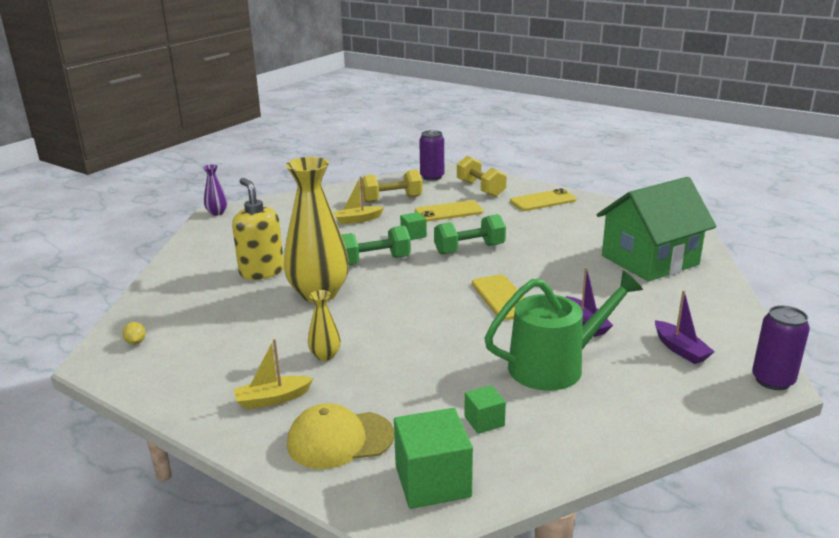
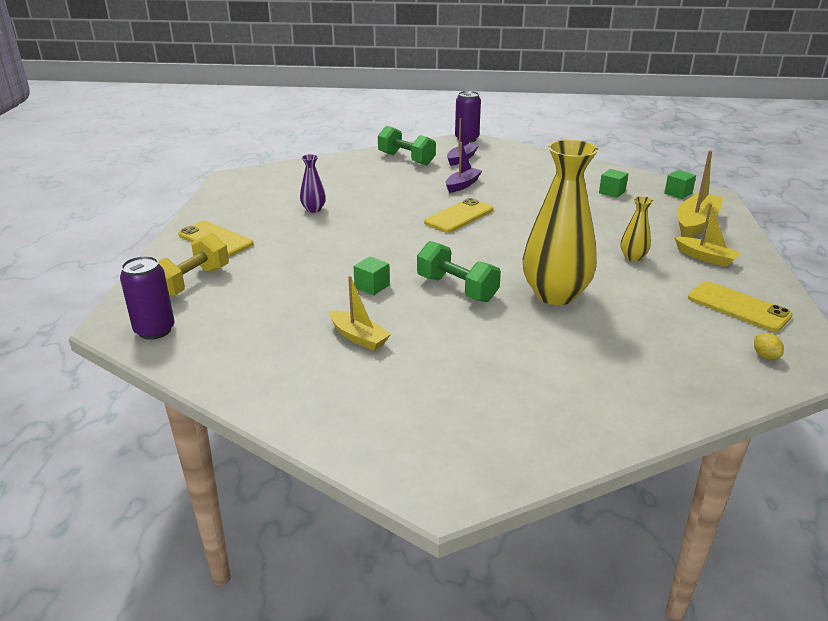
camera: 120 degrees left, 5 degrees up
(136, 342) = (765, 356): yellow lemon -> yellow lemon turned 60 degrees counterclockwise
(217, 213) = (440, 490): purple vase -> purple vase (313, 209)
(261, 272) = (558, 347): yellow soap dispenser -> none
(340, 439) = (696, 224): yellow cap -> yellow boat
(392, 199) = (268, 335): yellow dumbbell -> none
(432, 481) = (678, 193): green cube -> green cube, size x0.53
(449, 212) = (286, 284): yellow phone -> yellow phone (738, 307)
(469, 249) = (380, 249): green dumbbell -> green dumbbell (406, 159)
(554, 366) = (528, 185): green watering can -> none
(649, 260) = (332, 179): green house -> none

